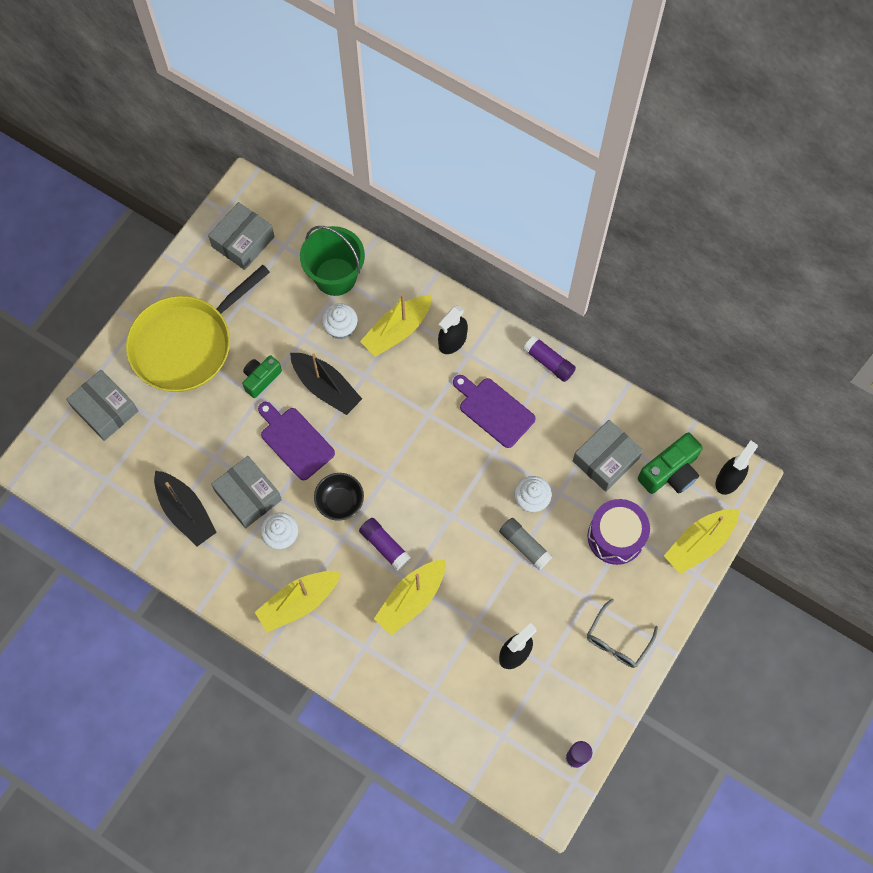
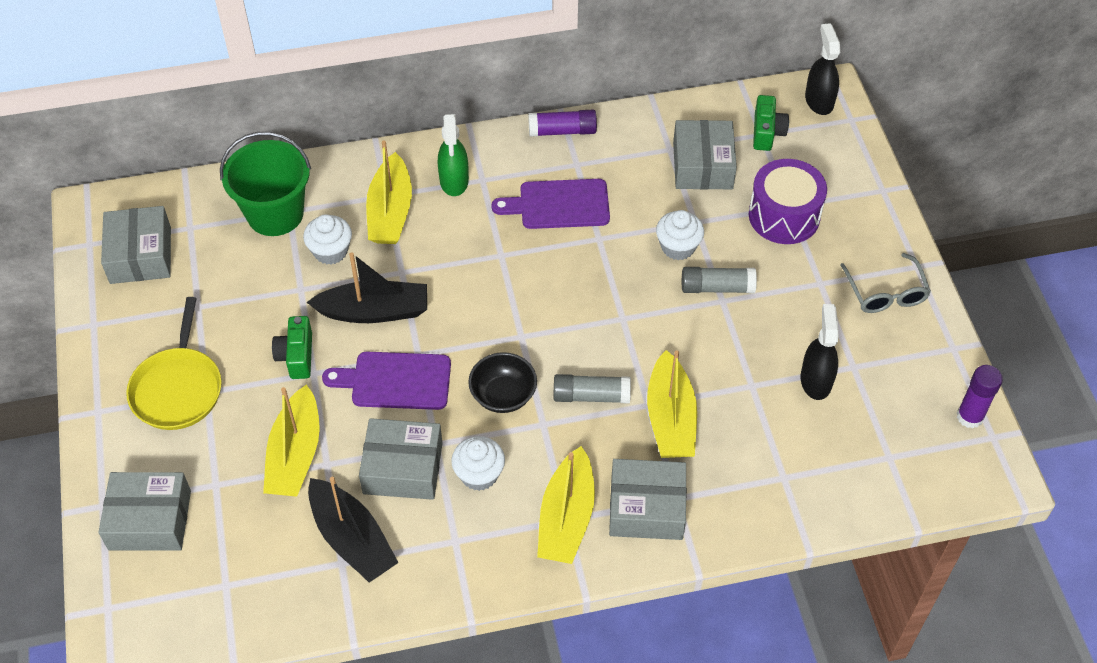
camera: 45 degrees left, 15 degrees down
(186, 344) = (178, 388): yellow pan -> yellow pan, size x0.63
(186, 512) = (352, 539): black boat -> black boat turned 45 degrees clockwise
(344, 637) = (646, 508): none -> grey box
(384, 546) = (591, 396): purple glue stick -> grey glue stick
(452, 341) = (454, 181): black spray bottle -> green spray bottle
(670, 472) = (766, 132): green camera -> green camera, size x0.66
(699, 543) = (856, 165): yellow boat -> yellow boat (295, 454)

